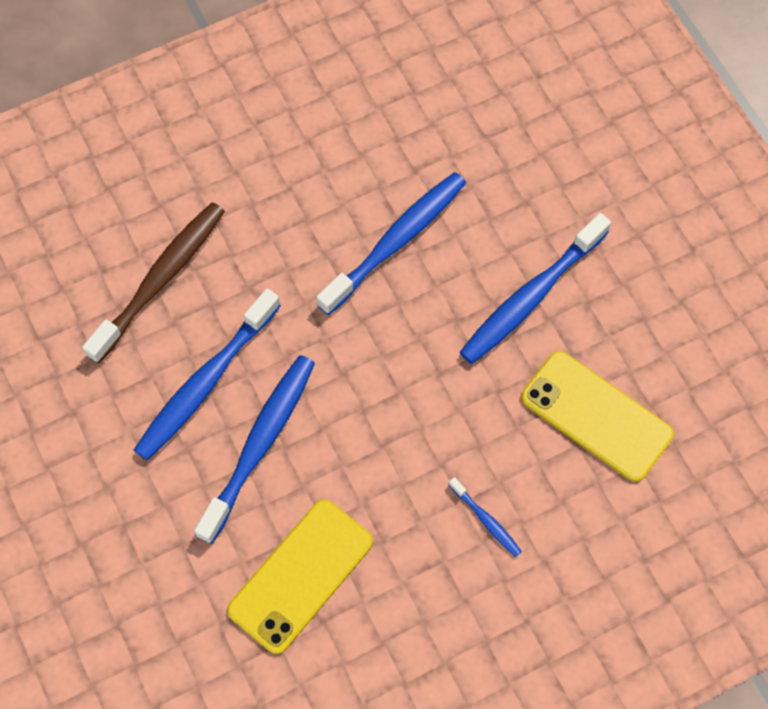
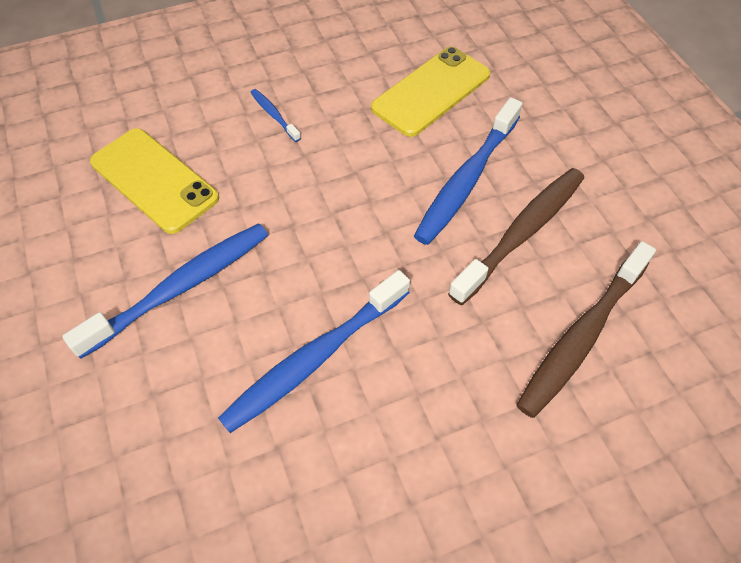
camera: 175 degrees left, 10 degrees down
(206, 382) = (521, 233): blue toothbrush -> brown toothbrush

